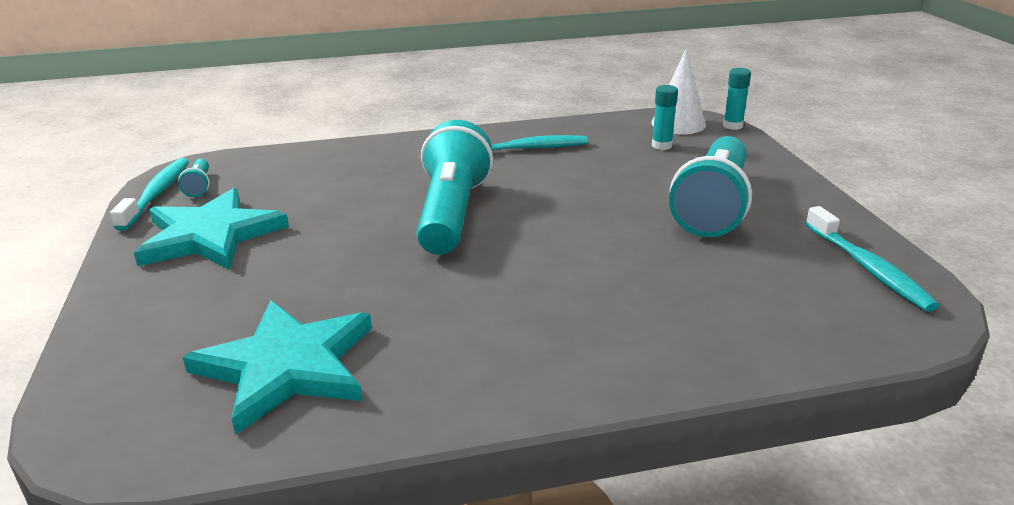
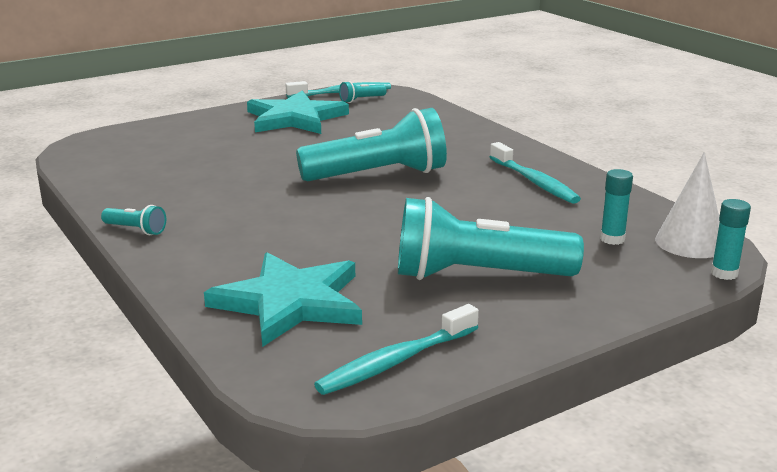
camera: 70 degrees right, 5 degrees down
(287, 367) = (153, 168): turquoise star -> turquoise star (290, 302)
(511, 398) = (136, 230): none -> turquoise flashlight

